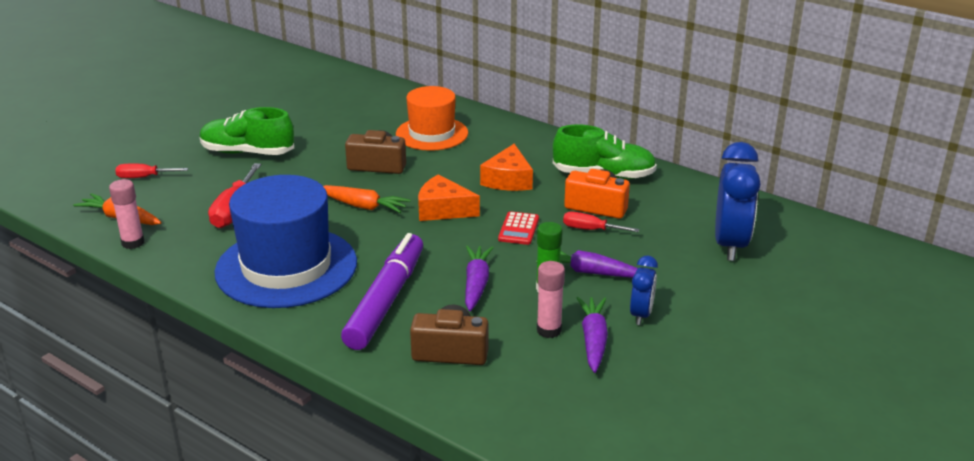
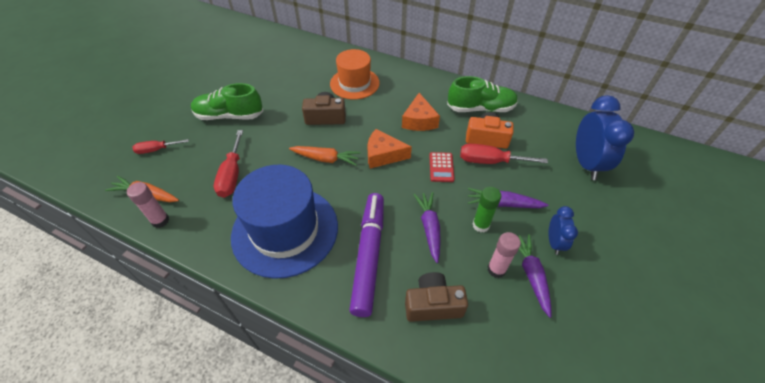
camera: 10 degrees left, 20 degrees up
(590, 230) = (490, 161): red screwdriver -> red screwdriver, size x1.58

